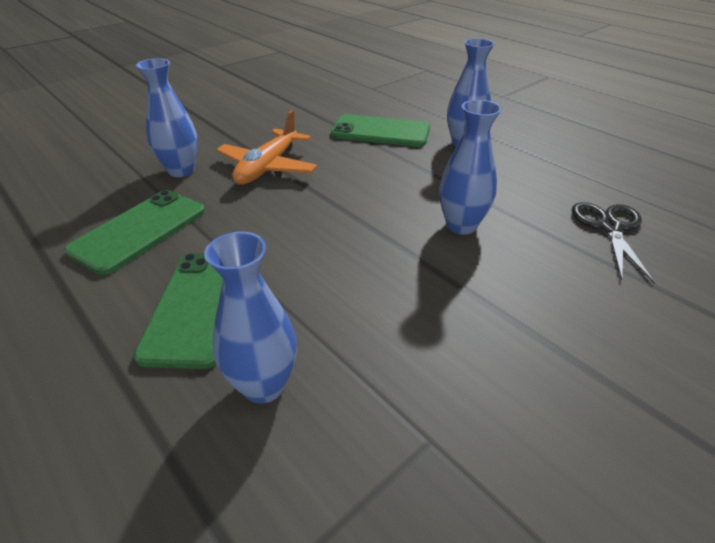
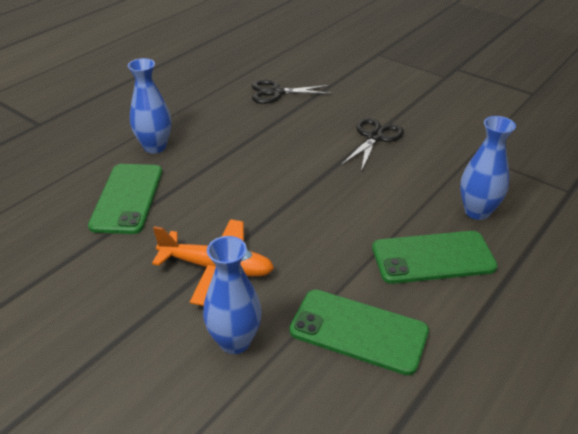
camera: 100 degrees left, 0 degrees up
(461, 225) = (291, 147): blue vase -> none
(488, 308) = (374, 137): none -> black scissors

